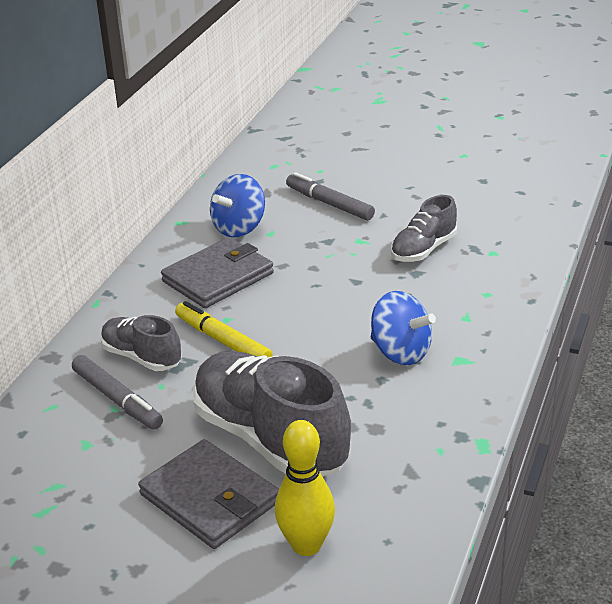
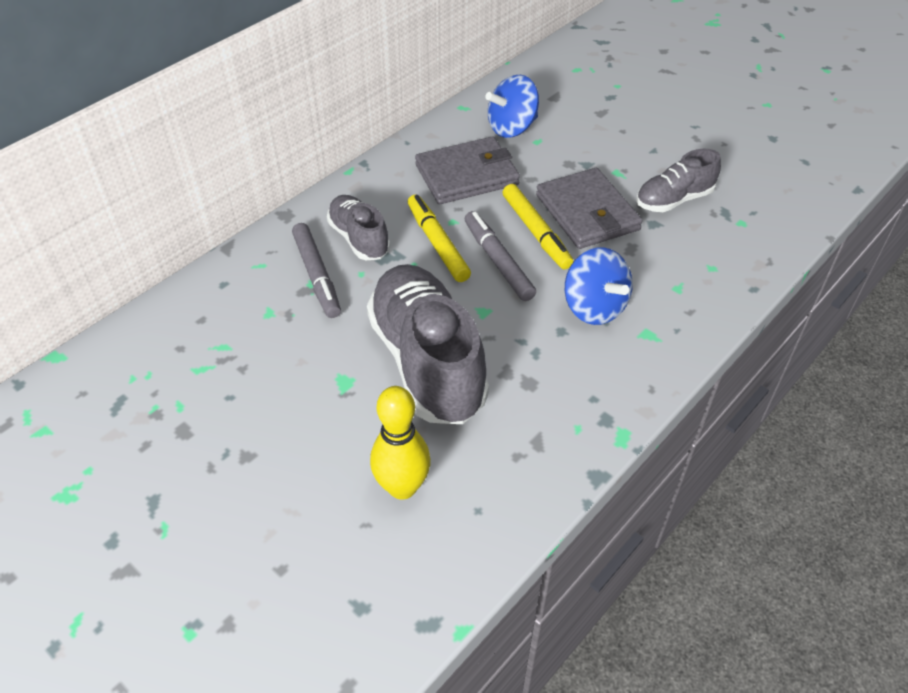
camera: 20 degrees right, 15 degrees up
(210, 498) = (343, 406): grey wallet -> grey wallet (587, 212)
(312, 307) = (536, 232): none -> yellow marker
(329, 203) = (608, 124): grey marker -> grey marker (498, 261)

